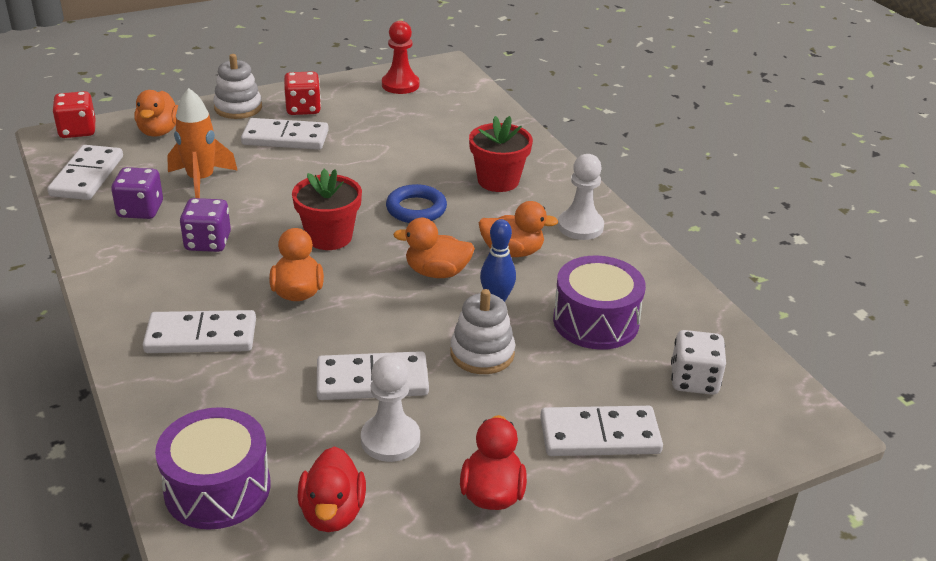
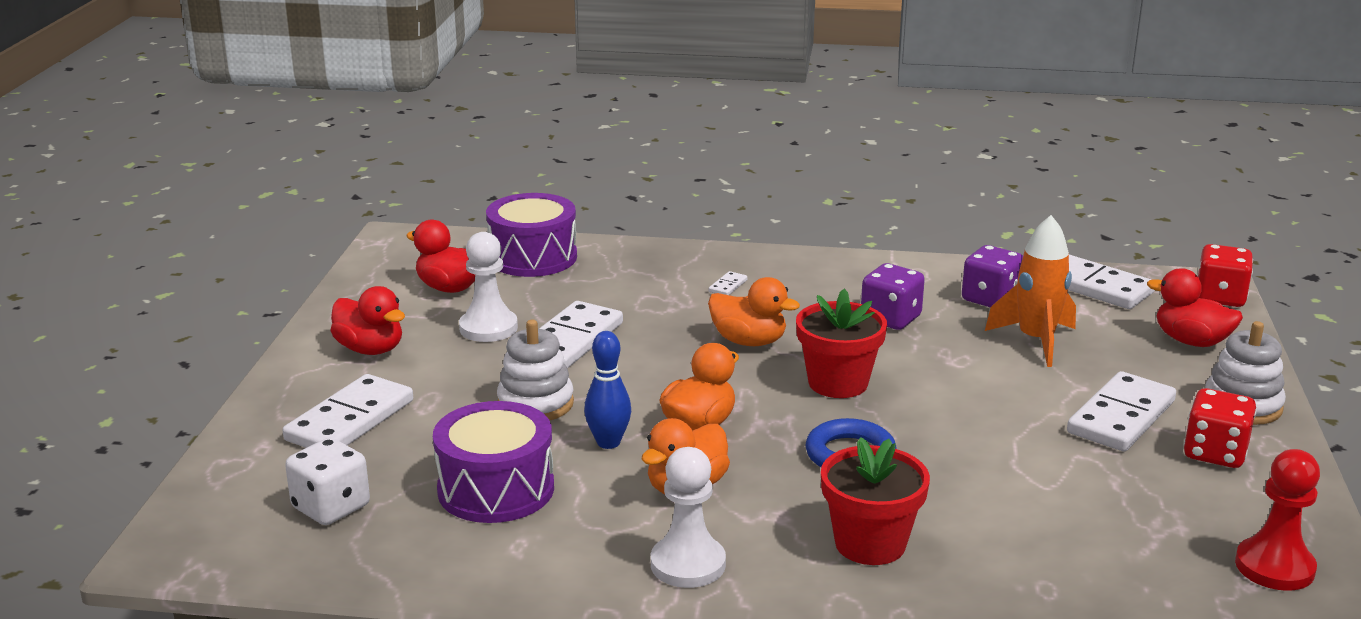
camera: 125 degrees right, 10 degrees down
(159, 131) = (1191, 341): orange duck -> red duck
(201, 336) = (728, 286): white domino -> white domino, size x0.41

